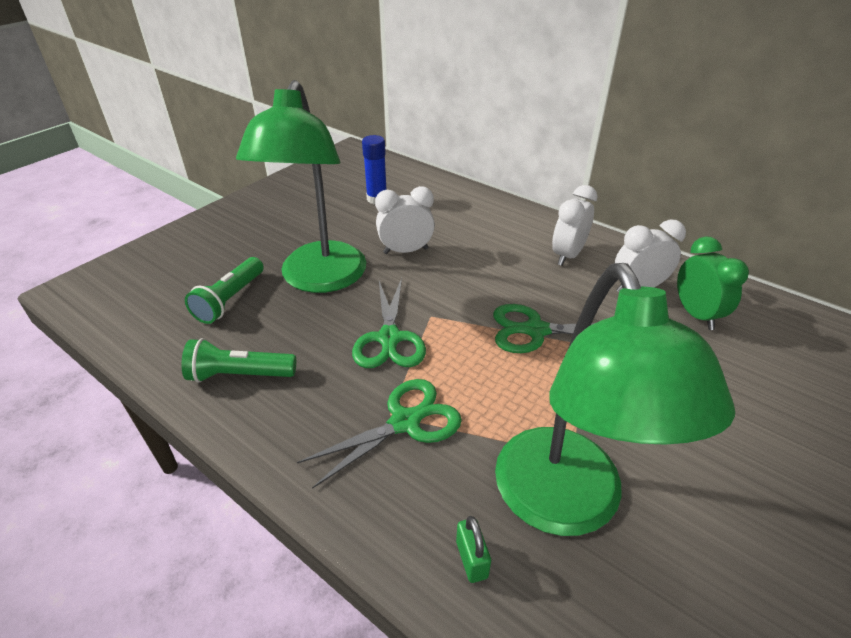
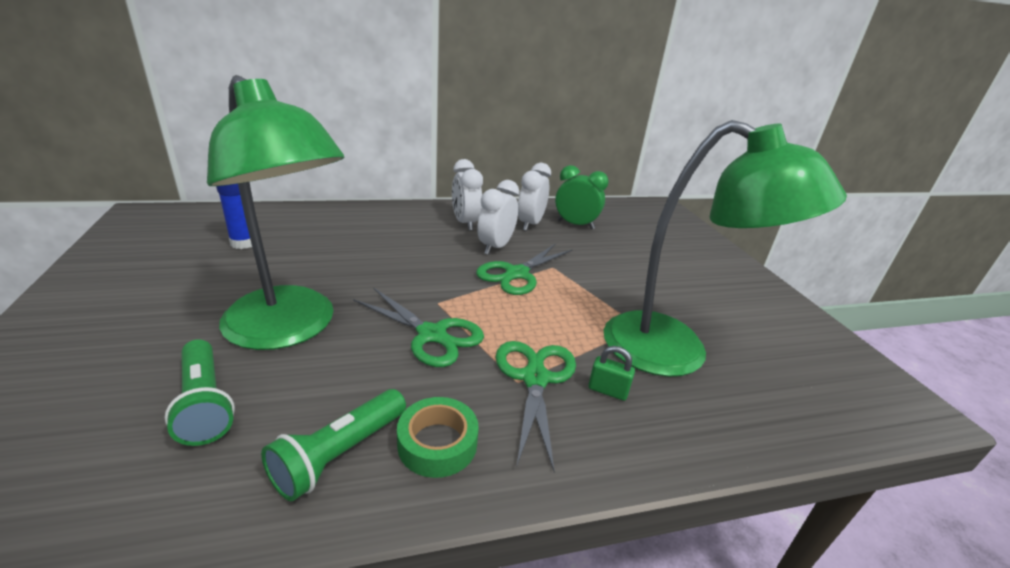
camera: 55 degrees left, 10 degrees down
(286, 411) = (437, 443): none -> green tape
(406, 251) = (341, 270): white clock -> white clock (495, 247)
(471, 559) = (692, 418): green padlock -> green padlock (607, 390)

